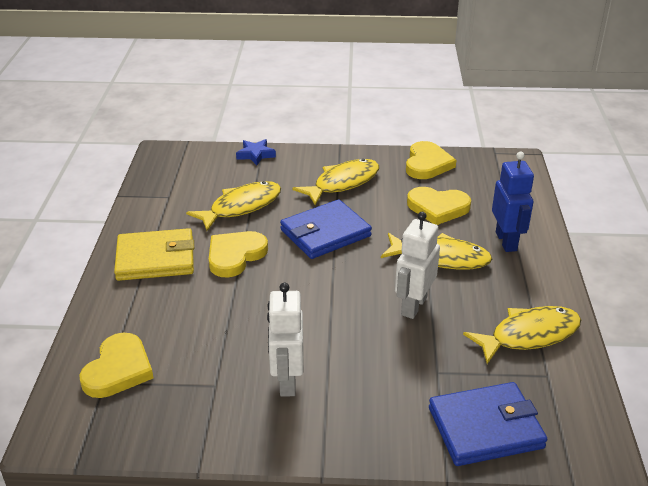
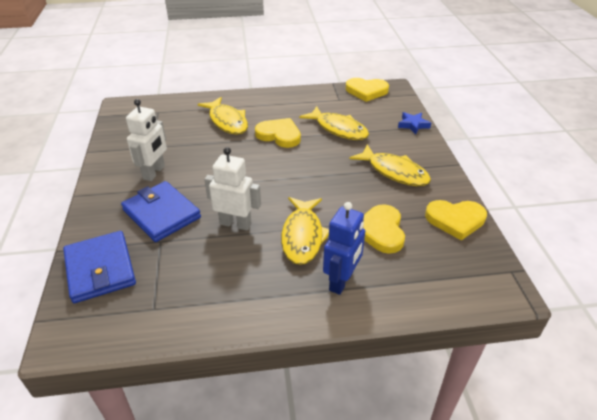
camera: 80 degrees right, 5 degrees up
(118, 369) = (167, 114): yellow heart -> yellow heart (366, 91)
(155, 258) = (268, 107): yellow wallet -> none
(287, 381) = (154, 172): white robot -> white robot turned 120 degrees clockwise
(325, 233) = (319, 170): blue wallet -> blue wallet (161, 214)
(506, 241) = (341, 281): blue robot -> blue robot turned 45 degrees counterclockwise
(529, 335) = (204, 297): yellow fish -> yellow fish (227, 121)

